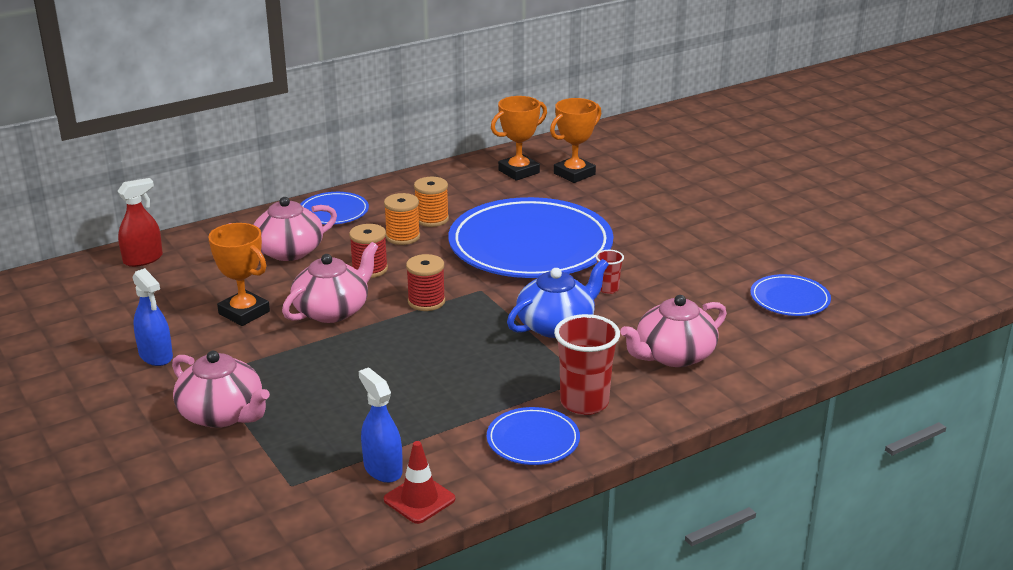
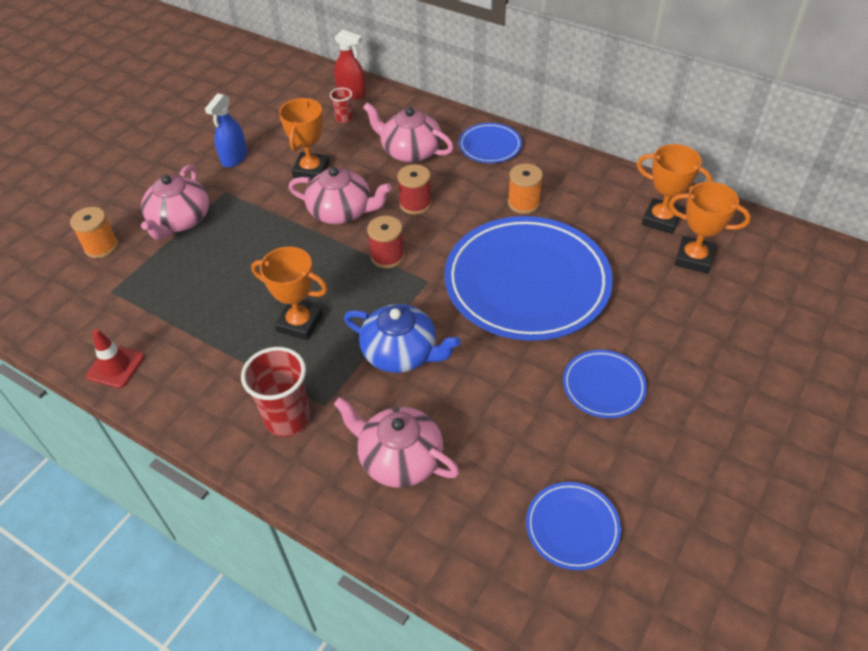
camera: 65 degrees right, 20 degrees up
(382, 469) = (145, 330): blue spray bottle -> none
(403, 237) = (480, 199): orange spool -> orange spool (101, 247)
(468, 369) = (300, 323): none -> orange trophy
(533, 440) = (217, 405): blue plate -> blue plate (603, 386)
(608, 289) = (488, 366): red cup -> red cup (344, 119)

